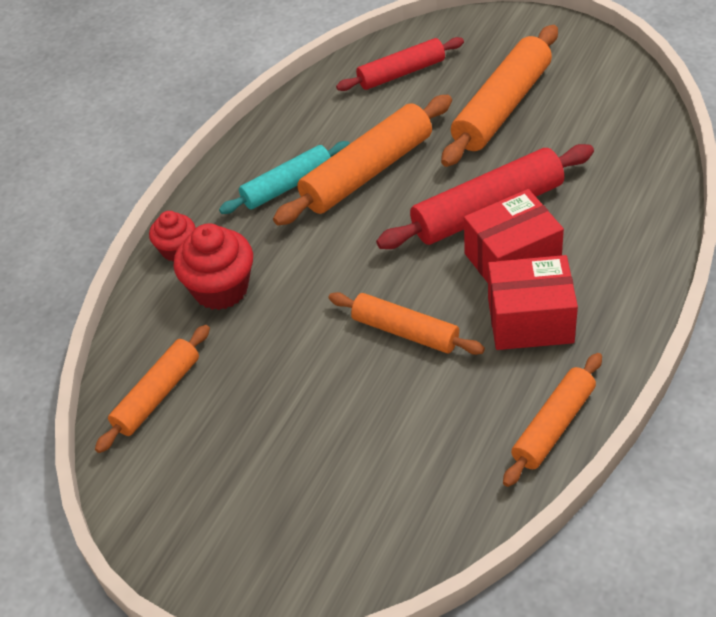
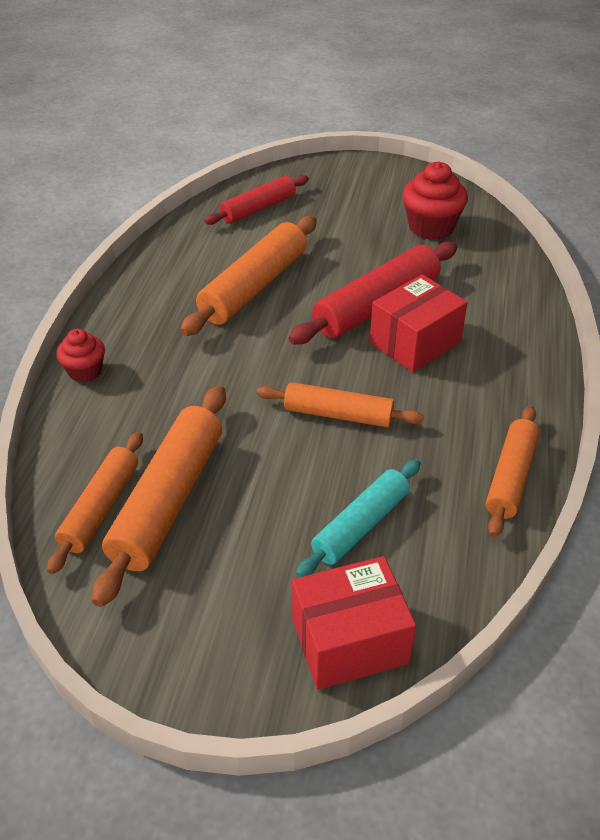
camera: 20 degrees left, 5 degrees down
(221, 289) = (141, 401): red cupcake -> red cupcake (431, 227)
(287, 186) = (181, 305): turquoise rolling pin -> turquoise rolling pin (360, 525)
(502, 107) = (358, 226): orange rolling pin -> orange rolling pin (168, 500)
(530, 321) = (452, 390): red box -> red box (349, 641)

